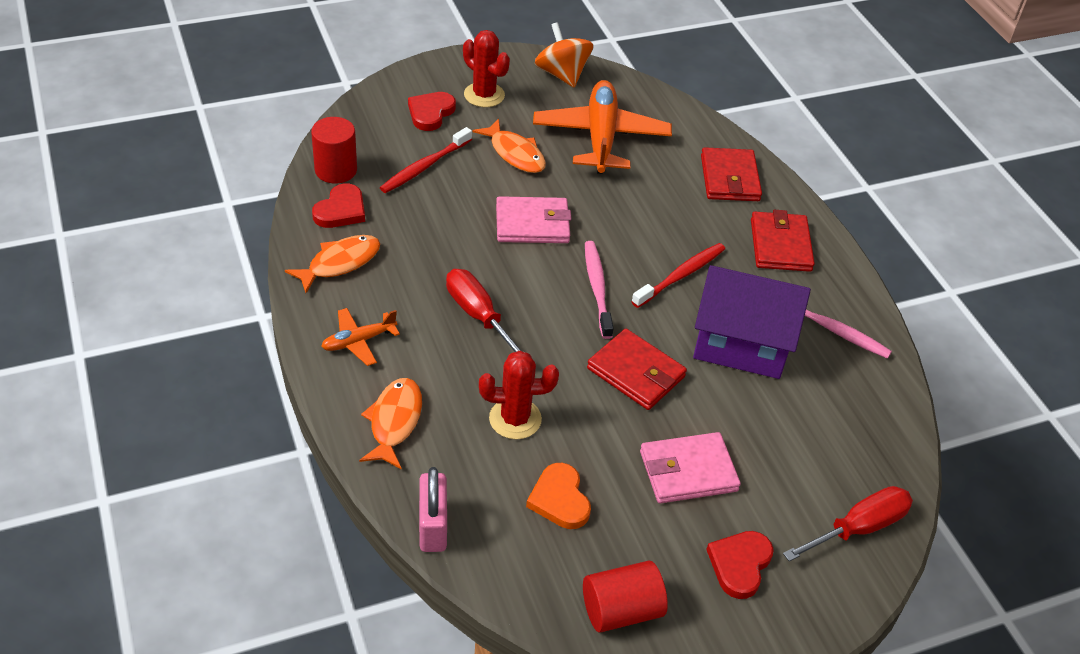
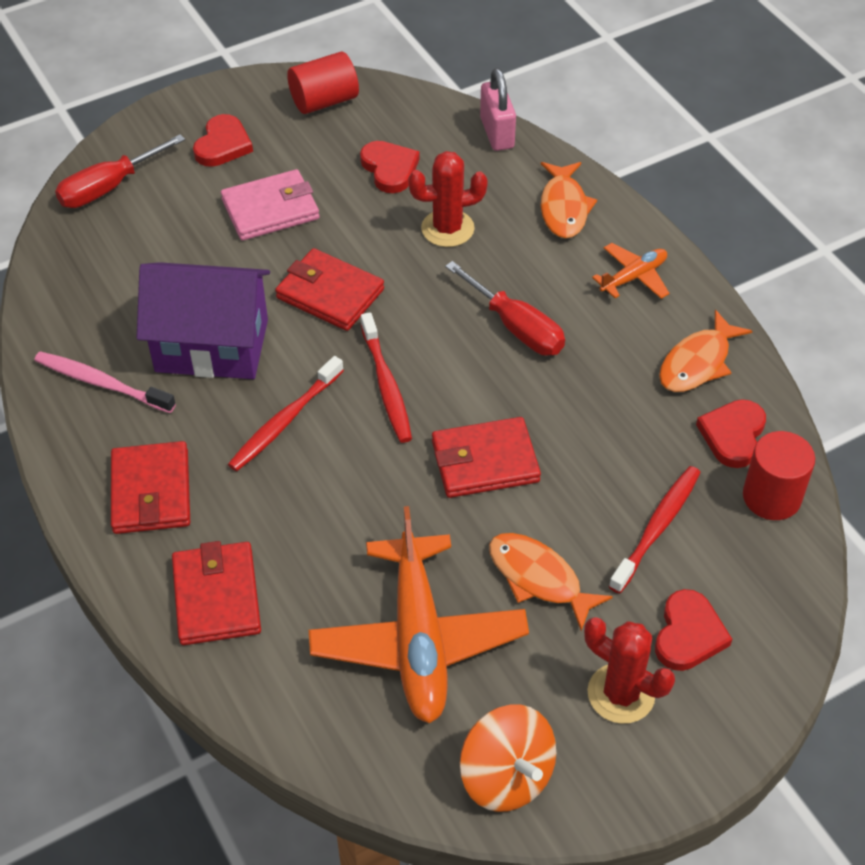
camera: 175 degrees right, 5 degrees up
(532, 224) = (485, 461): pink wallet -> red wallet
(559, 499) = (390, 169): orange heart -> red heart
(597, 288) = (386, 385): pink toothbrush -> red toothbrush

